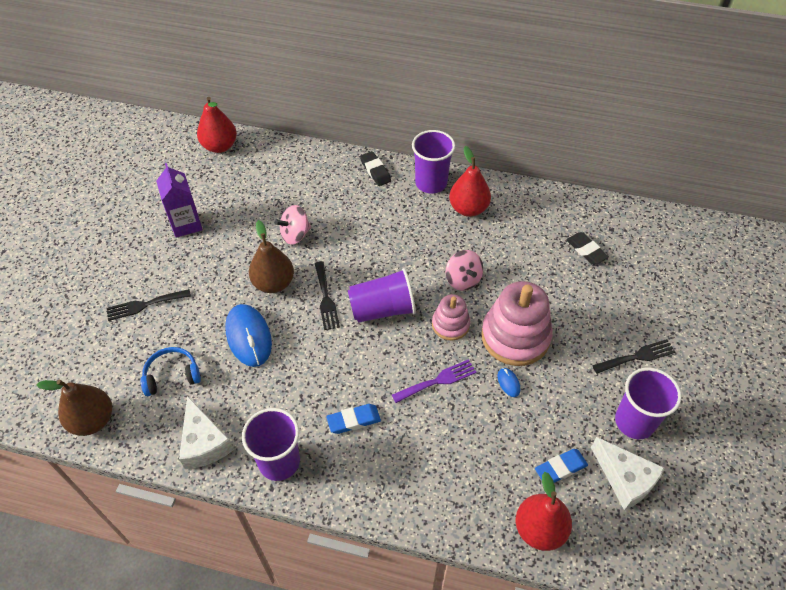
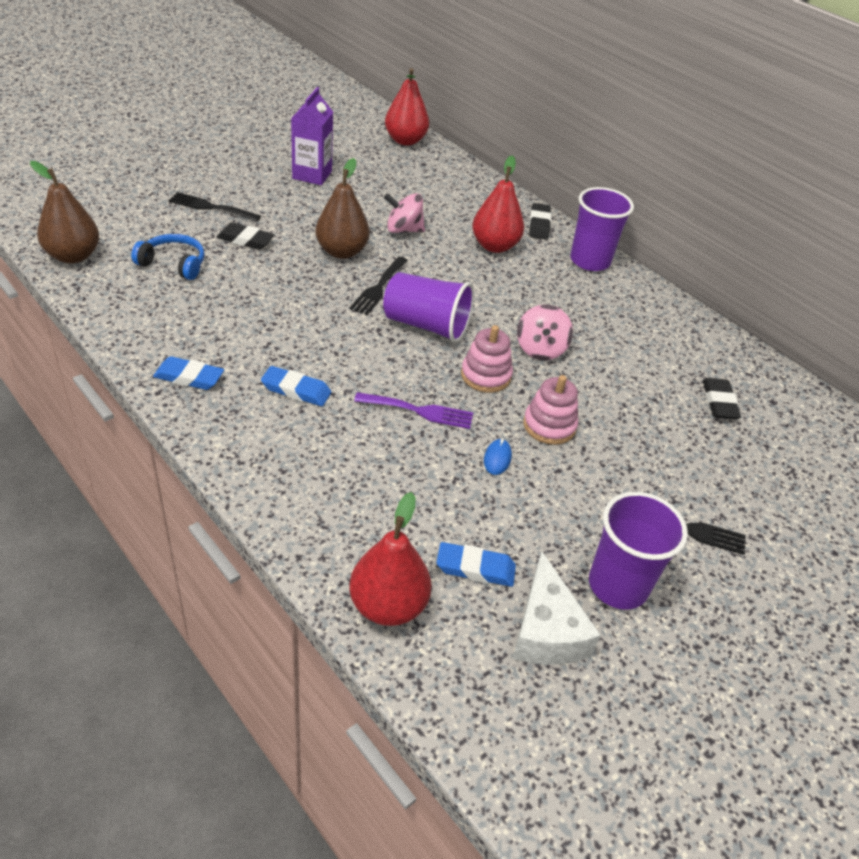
camera: 30 degrees right, 10 degrees down
(199, 318) = (245, 240): none -> black eraser
(204, 443) = (141, 324): white cheese -> none
(248, 337) = (273, 275): blue mouse -> none
(279, 462) = (189, 377): purple cup -> blue eraser
(468, 209) = (610, 299): red pear -> red pear (494, 246)
(515, 336) = (549, 425): pink stacking toy -> pink stacking toy, size x0.56

